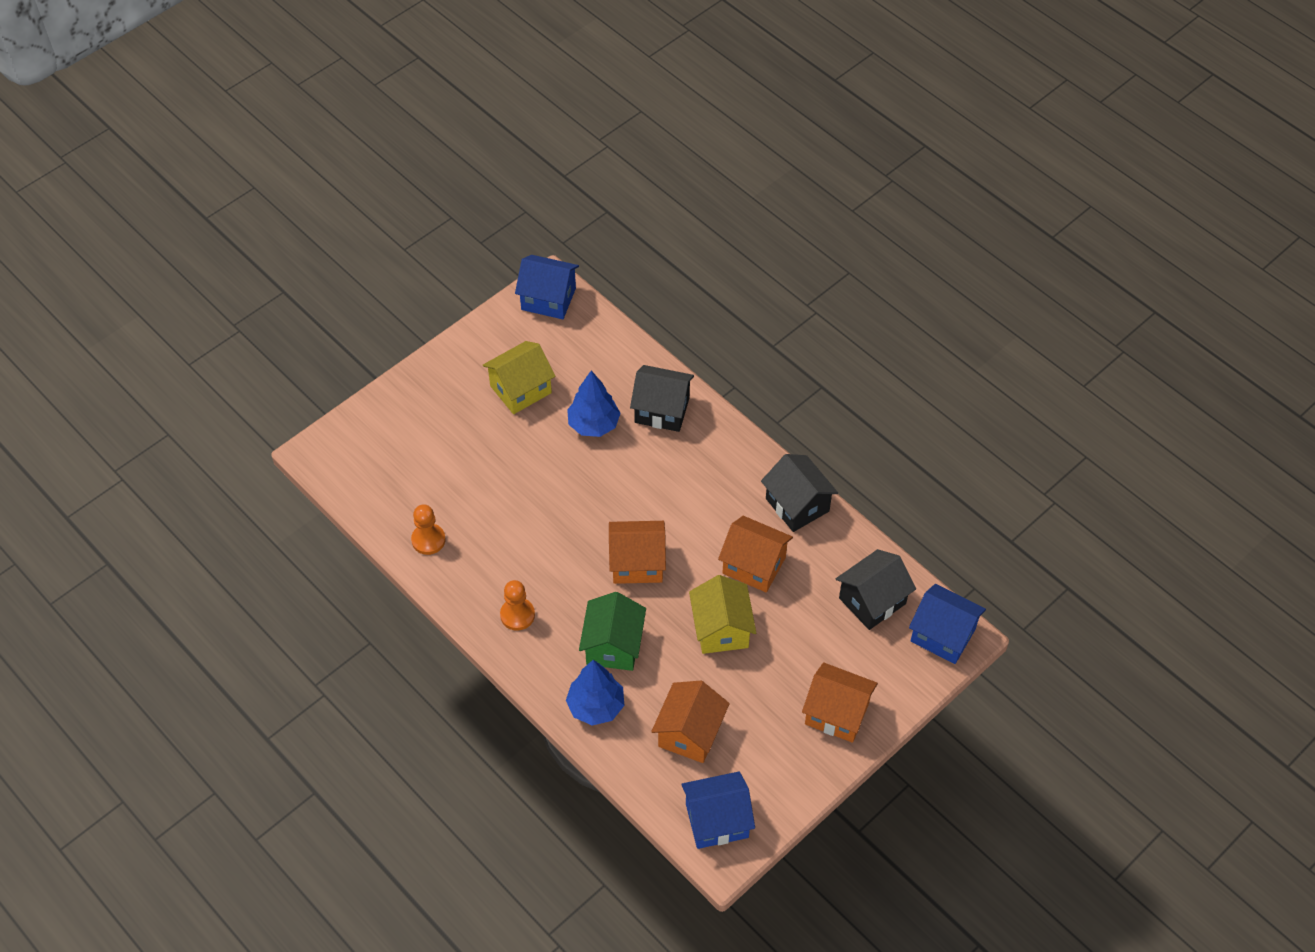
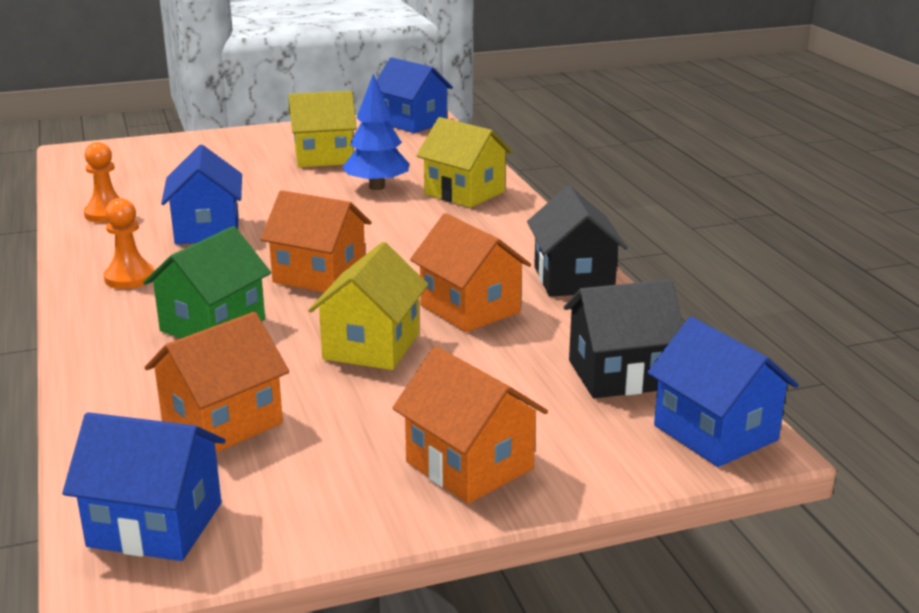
camera: 25 degrees right, 30 degrees down
(519, 534) = (207, 230): none -> blue house
(596, 706) = (126, 366): blue tree -> none
(662, 410) = (464, 193): black house -> yellow house

